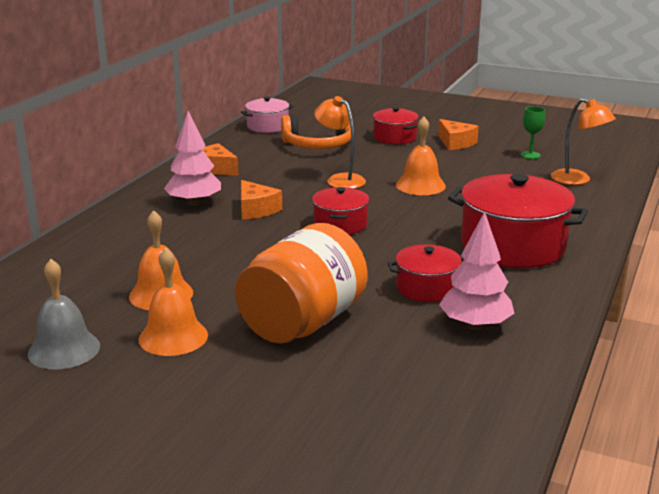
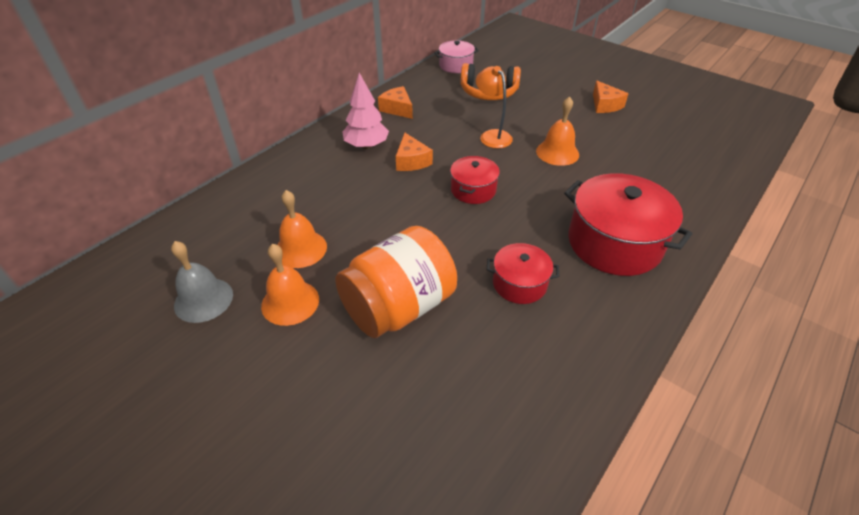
camera: 15 degrees right, 20 degrees up
(395, 137) = (555, 92): red pot -> none
(475, 325) = (546, 342): pink tree -> none
(530, 155) = (667, 129): green goblet -> none
(577, 180) = (701, 167): orange lamp -> none

